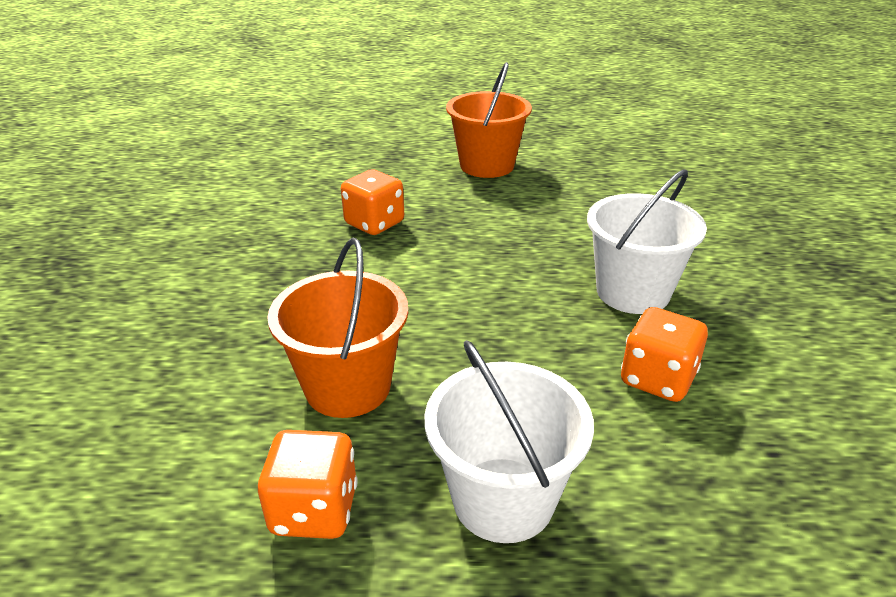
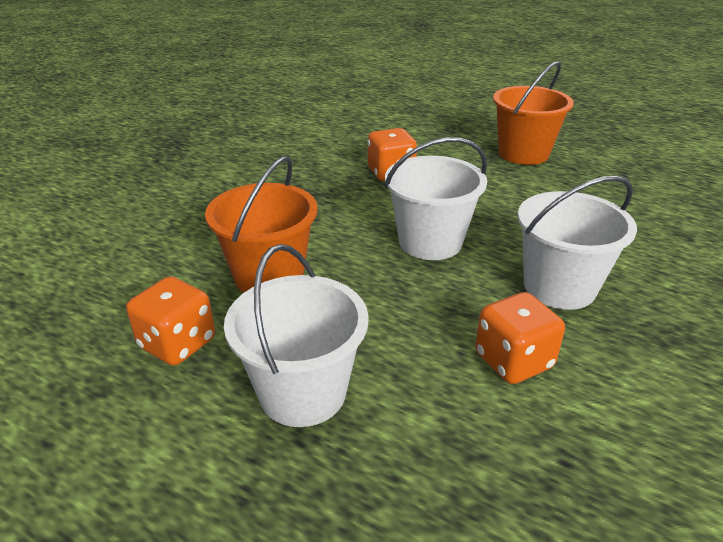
camera: 30 degrees right, 0 degrees up
(482, 287) = (430, 242): none -> white bucket

